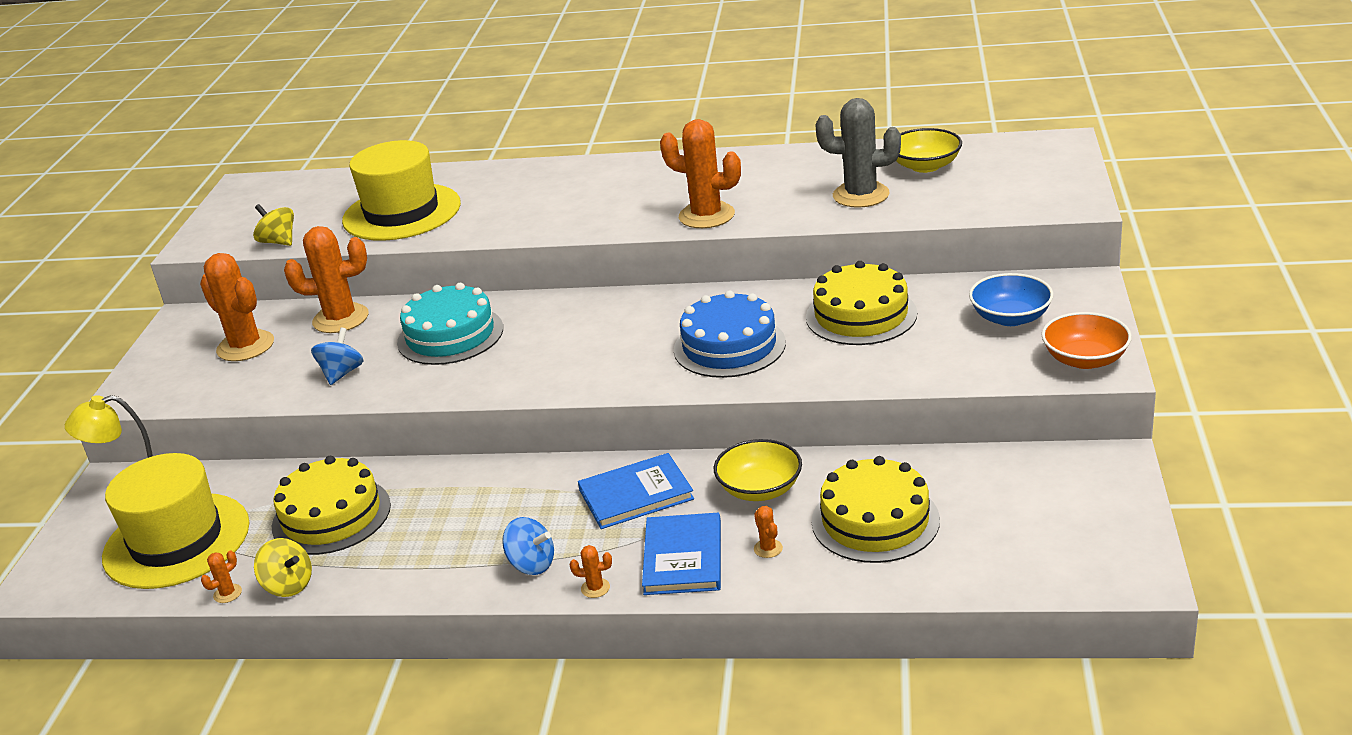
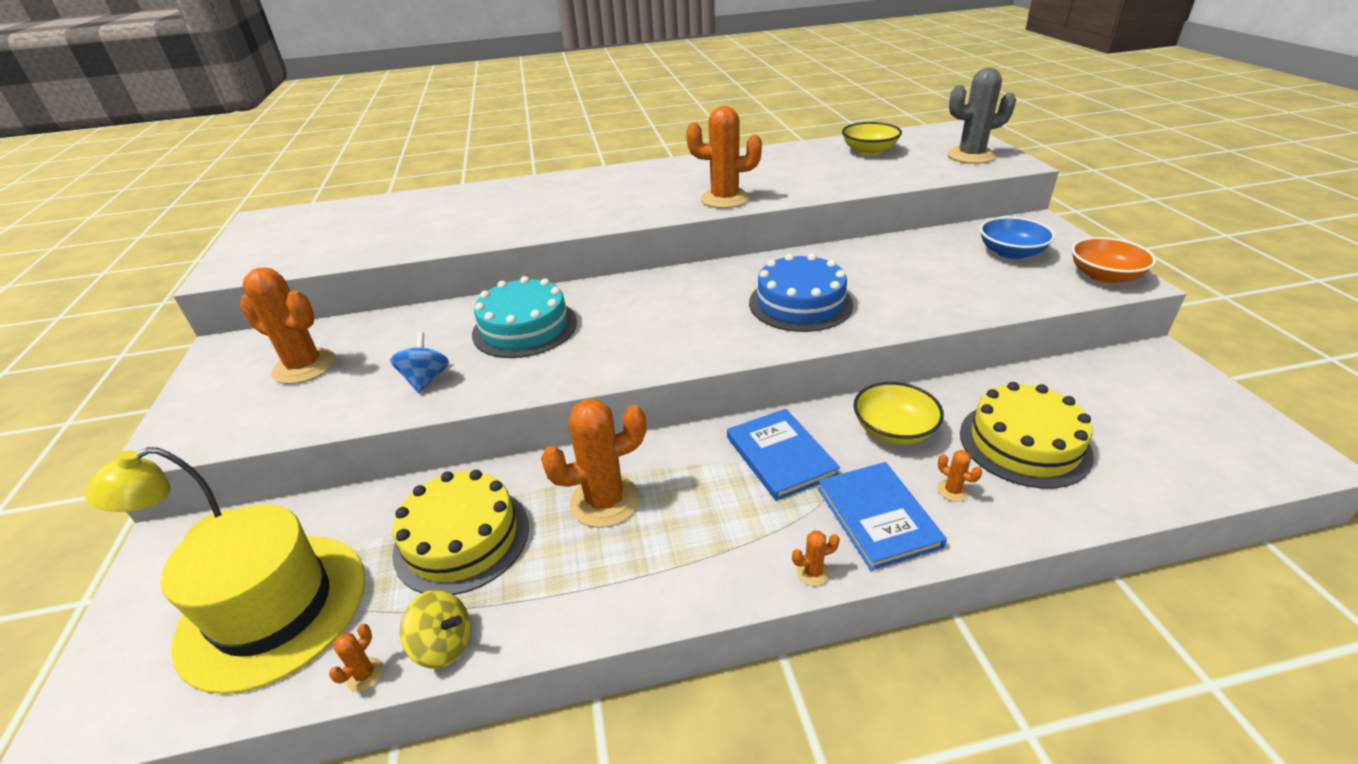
camera: 20 degrees left, 5 degrees up
(278, 242) = (316, 260): yellow spinning top -> none
(340, 319) = (401, 327): orange cactus -> orange cactus (605, 501)
(402, 212) = (436, 224): yellow hat -> none
(532, 564) = (724, 556): blue spinning top -> none
(636, 495) = (781, 456): blue book -> blue book turned 75 degrees counterclockwise
(861, 195) = (839, 173): grey cactus -> grey cactus (971, 156)
(861, 315) = (890, 265): yellow cake -> none

